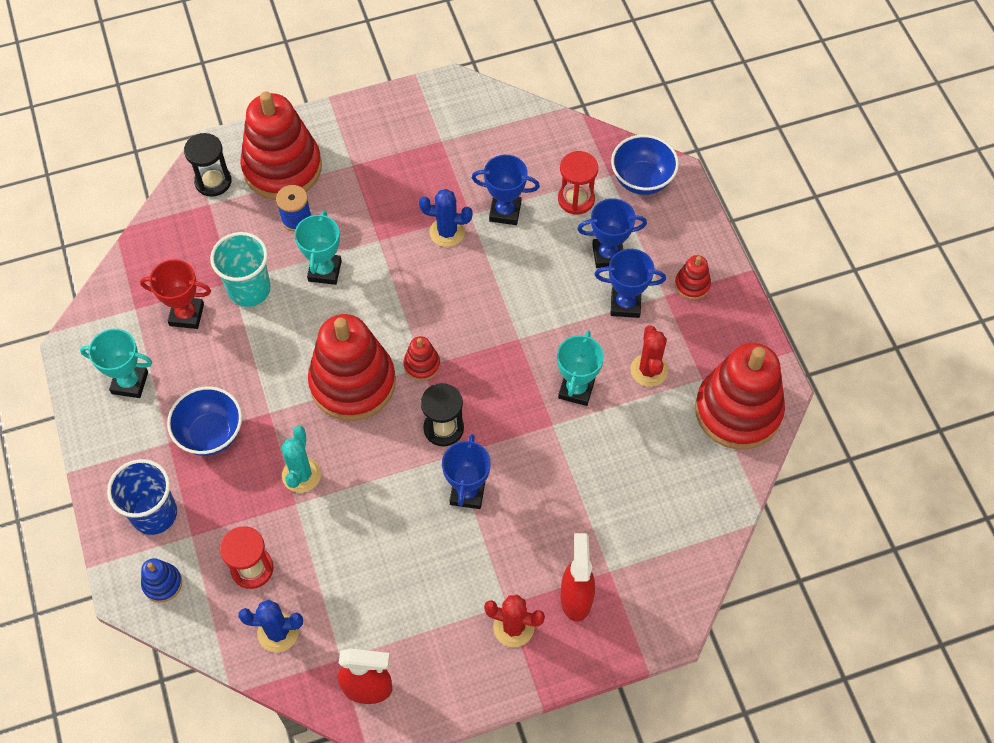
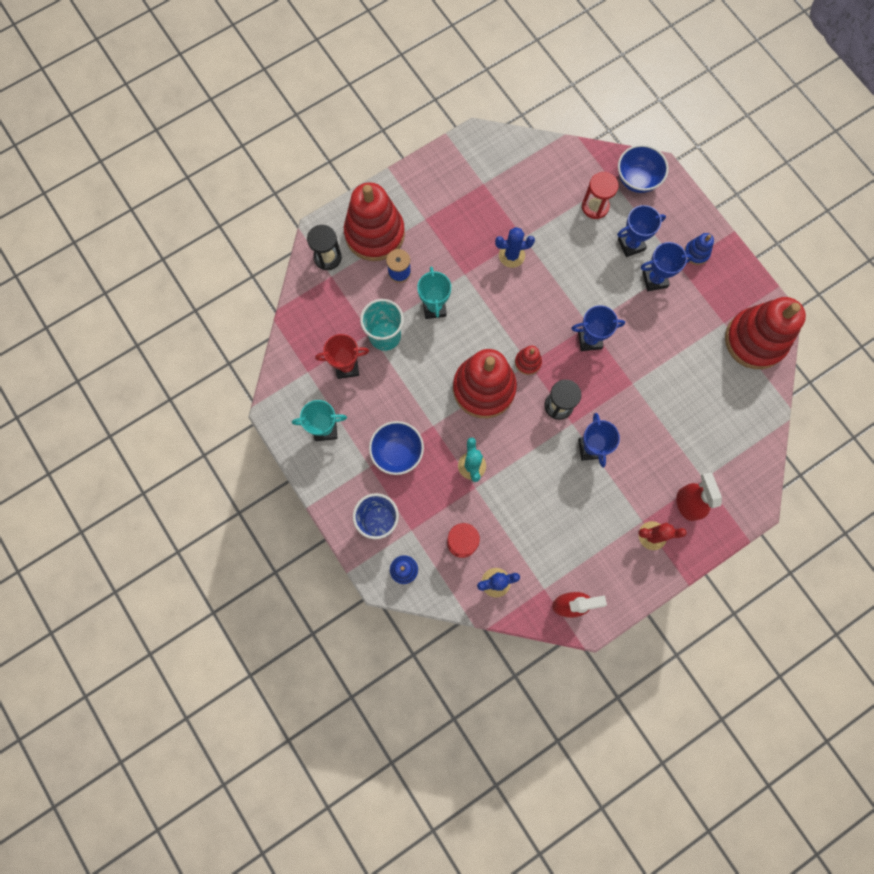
camera: 15 degrees left, 15 degrees up
(505, 212) = (547, 229): blue trophy -> blue trophy (589, 340)
(576, 389) = (640, 353): turquoise trophy -> none
(649, 370) = (686, 325): red cactus -> none
(692, 285) = (696, 253): red stacking toy -> blue stacking toy

